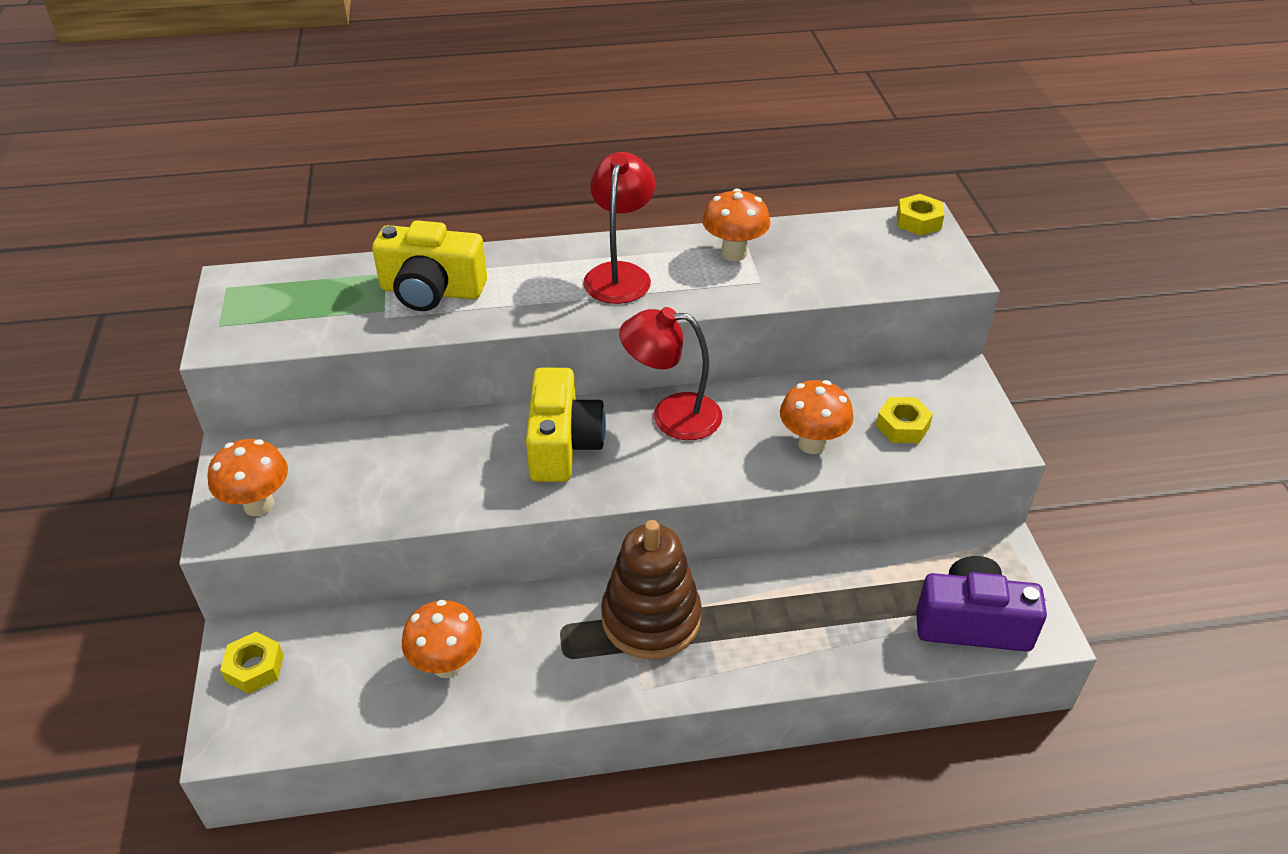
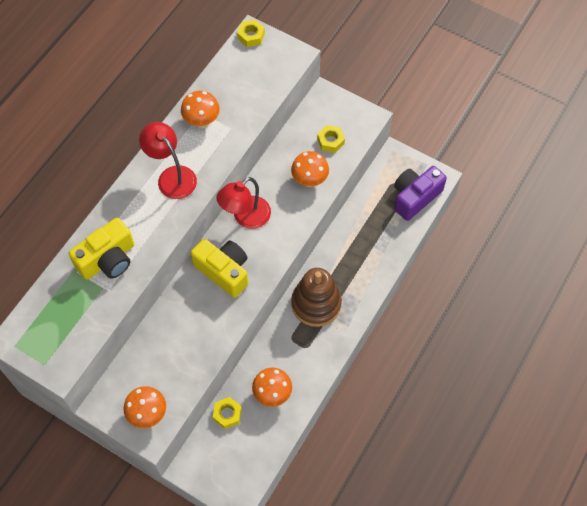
camera: 50 degrees left, 20 degrees up
(255, 668) = (208, 469): yellow nut -> yellow nut (227, 414)

